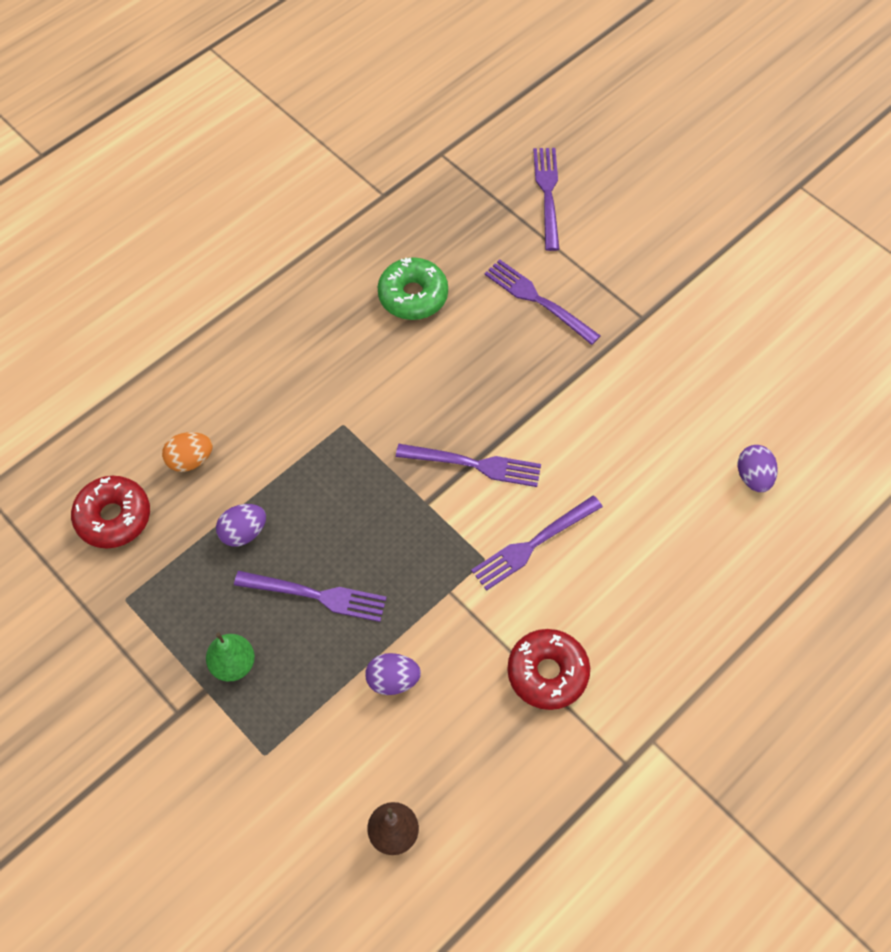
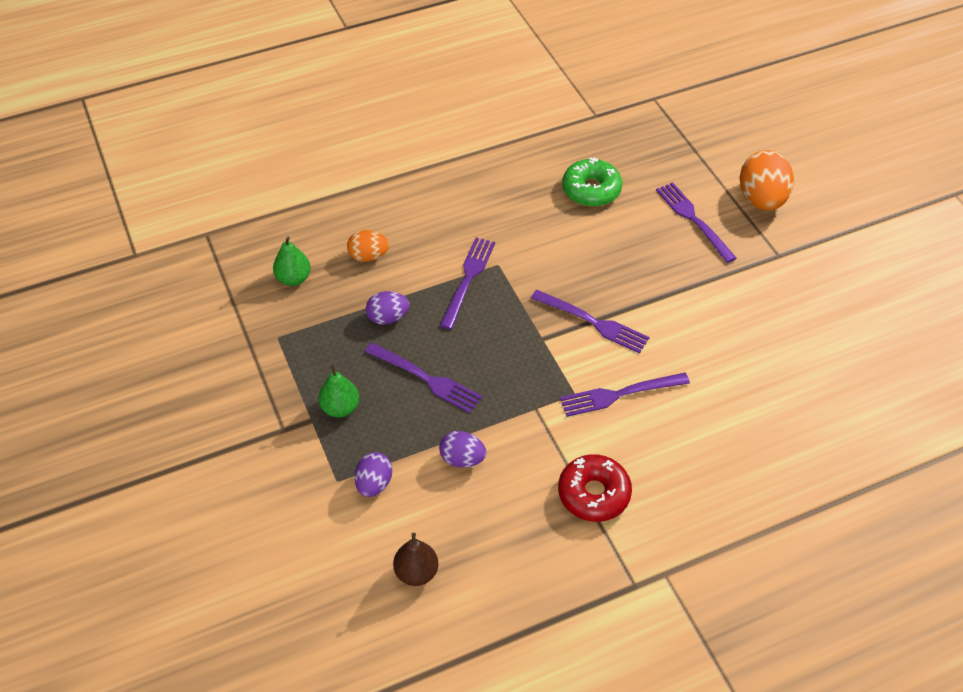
camera: 20 degrees right, 10 degrees down
(113, 517) = (293, 278): red donut -> green pear
(547, 193) = (731, 146): purple fork -> purple fork (468, 279)
(602, 253) = (761, 200): none -> orange egg
(753, 477) = (832, 399): purple egg -> purple egg (374, 484)

